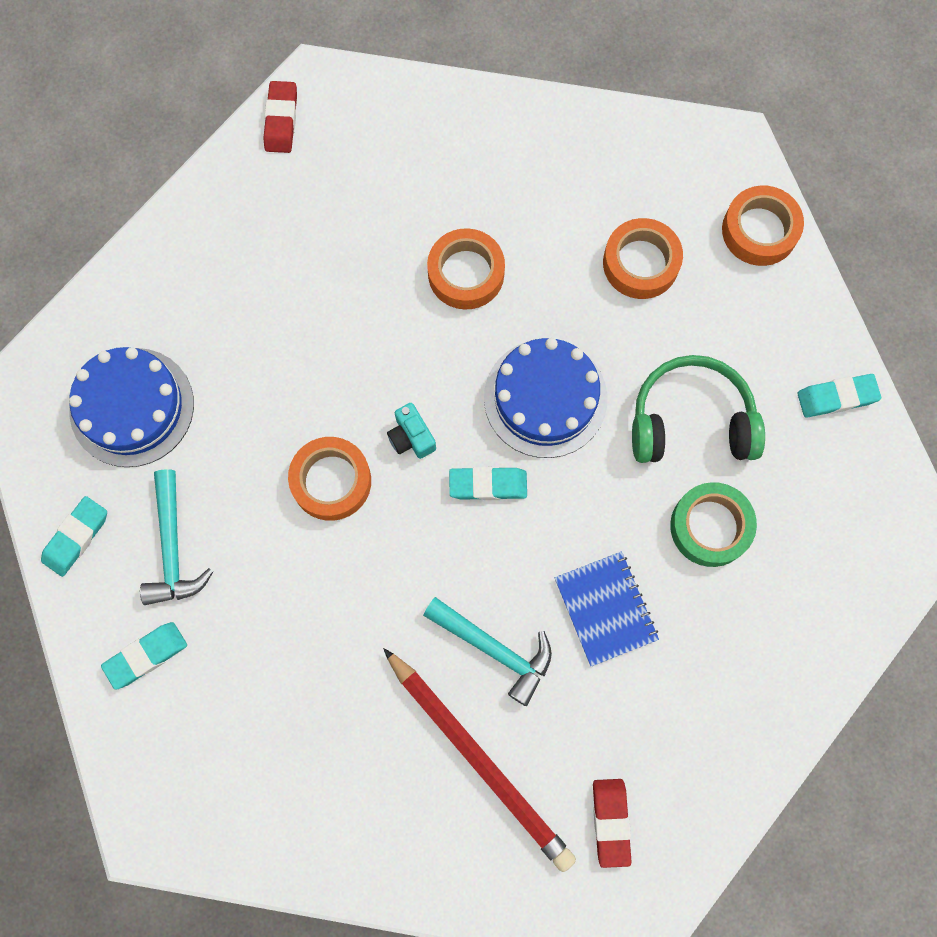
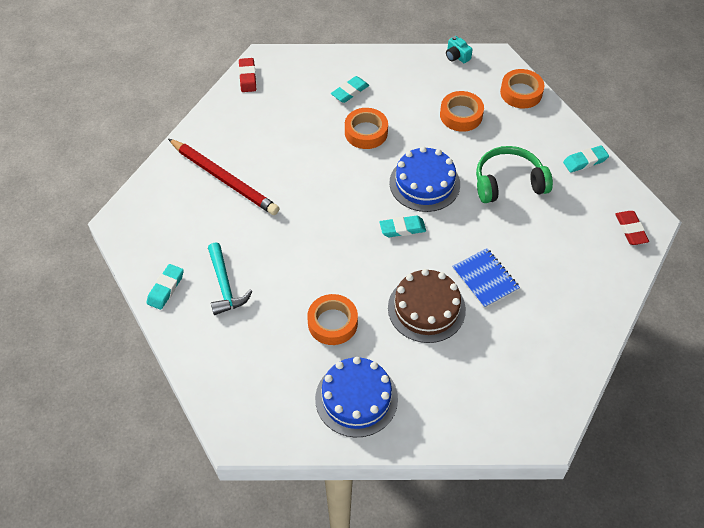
camera: 10 degrees left, 20 degrees down
(132, 407) = (187, 220): blue cake -> blue cake (356, 398)
(146, 656) = (219, 343): turquoise eraser -> turquoise eraser (350, 92)
(331, 481) = (311, 239): orange tape -> orange tape (332, 323)
(411, 437) = (353, 212): turquoise camera -> turquoise camera (457, 56)
(479, 760) = (431, 366): red pencil -> red pencil (224, 179)
(495, 649) = (426, 308): turquoise hammer -> brown cake
(611, 822) = (517, 386): red eraser -> red eraser (631, 230)
(710, 527) = (533, 231): green tape -> none

